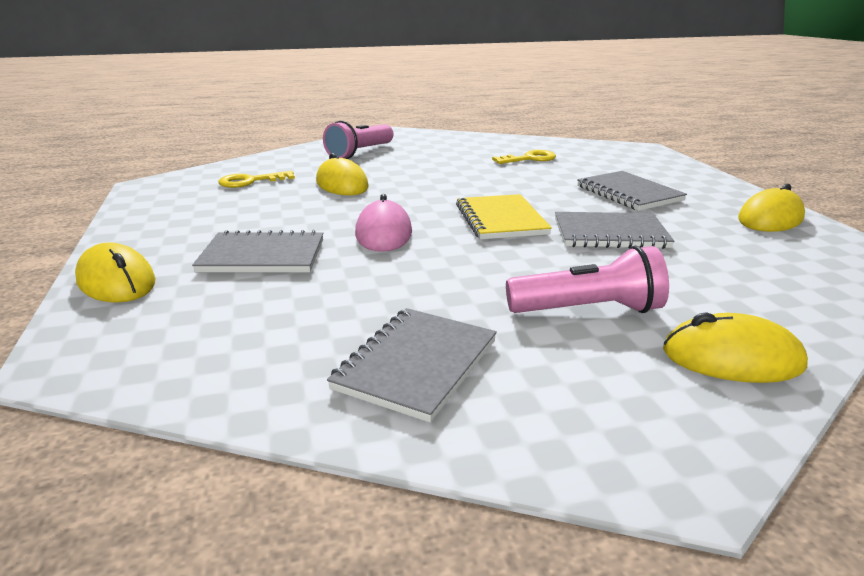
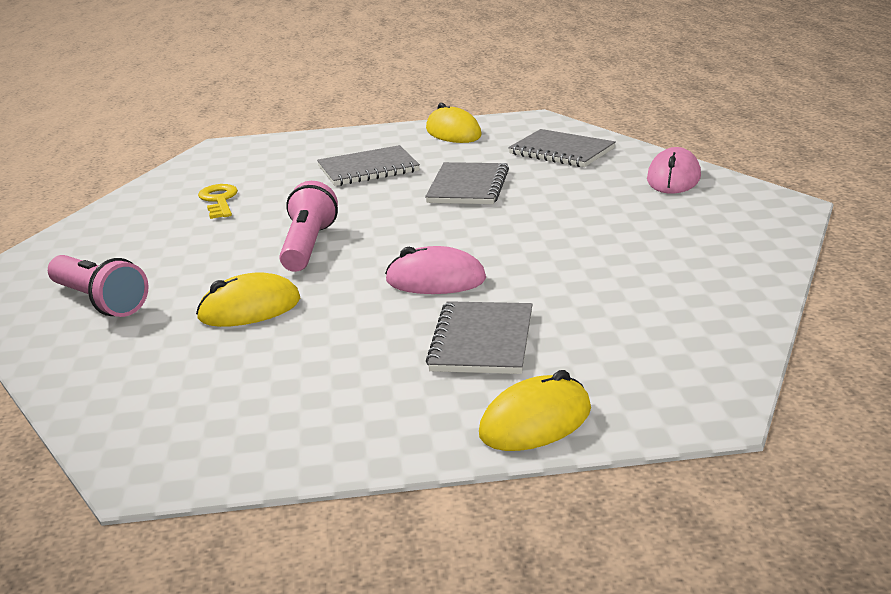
camera: 80 degrees left, 0 degrees up
(250, 181) = (190, 378): yellow key -> none
(416, 364) = (692, 265): grey notebook -> grey notebook (561, 151)
(500, 220) = (417, 225): yellow notebook -> none
(588, 310) = (611, 208): pink flashlight -> pink flashlight (308, 246)
(732, 358) = (674, 178): yellow mouse -> pink mouse

